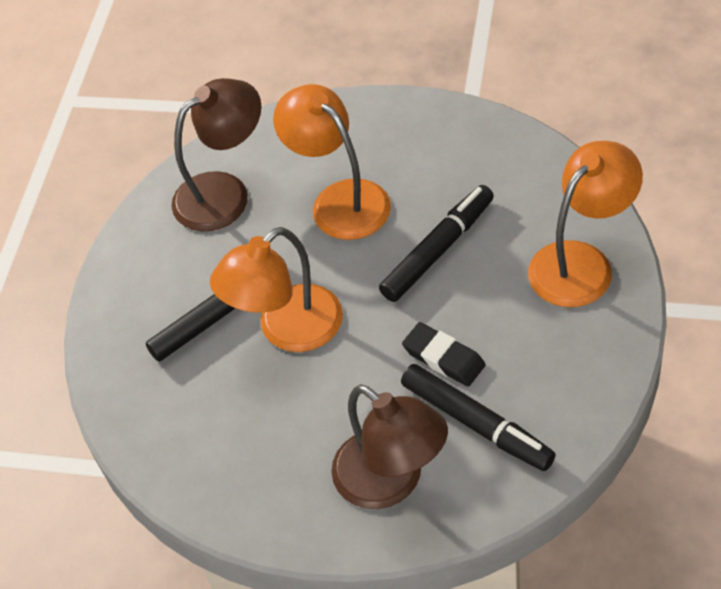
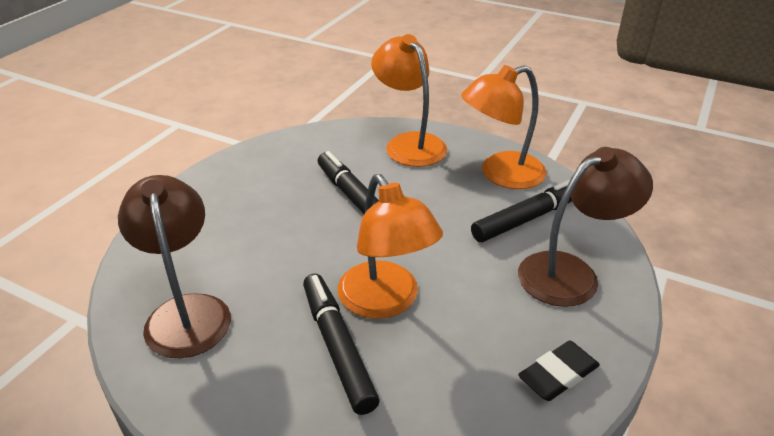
camera: 80 degrees left, 15 degrees down
(340, 200) = (262, 238): orange lamp -> orange lamp (500, 174)
(443, 358) = (461, 219): black eraser -> black eraser (558, 375)

